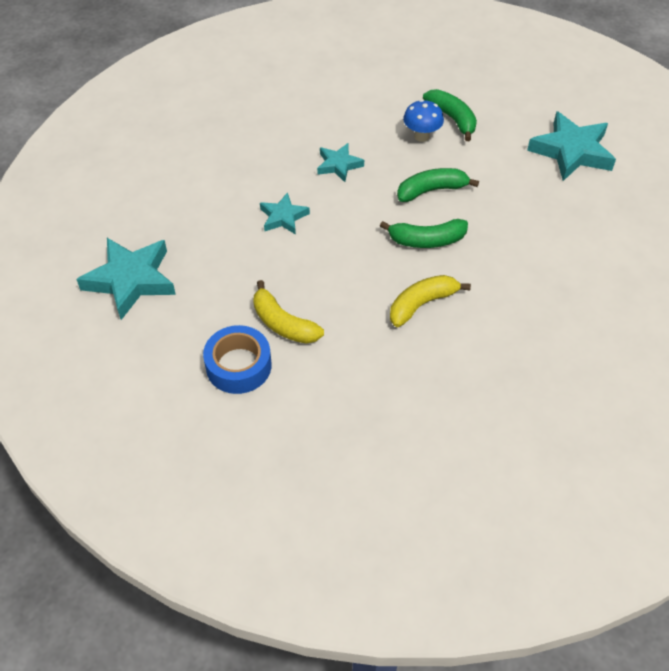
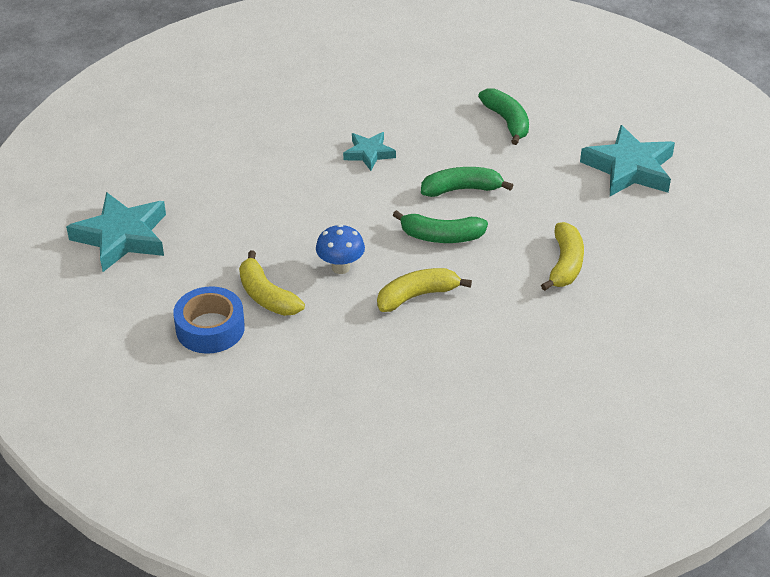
camera: 10 degrees right, 10 degrees down
(283, 217) = (295, 197): turquoise star -> none
(421, 136) = (467, 135): blue mushroom -> blue mushroom (340, 267)
(544, 254) = (565, 264): none -> yellow banana

